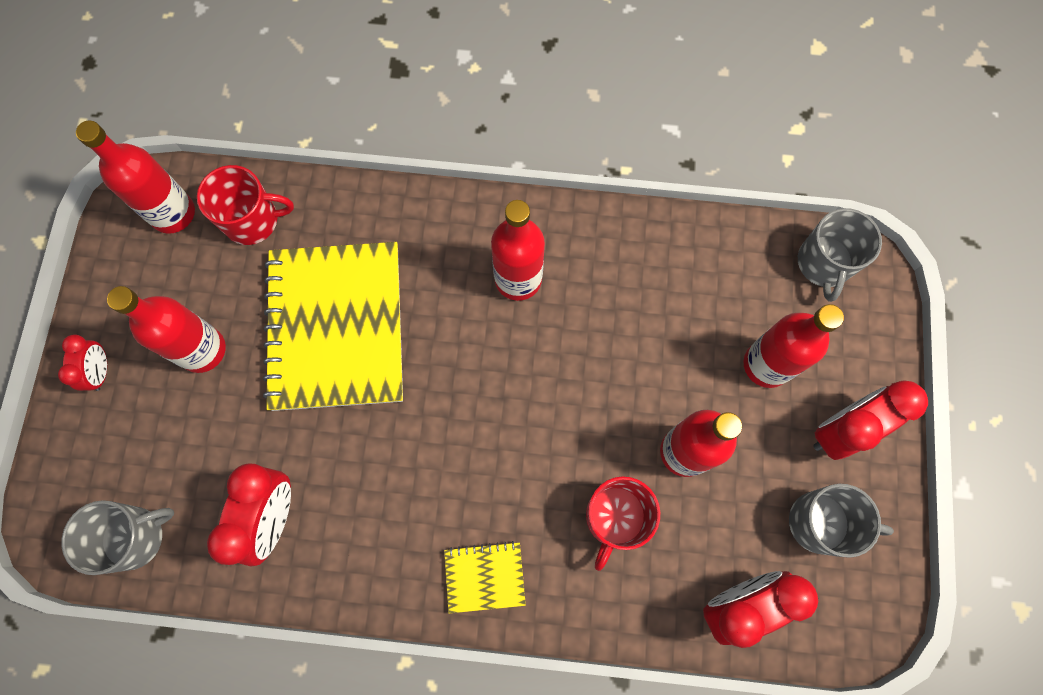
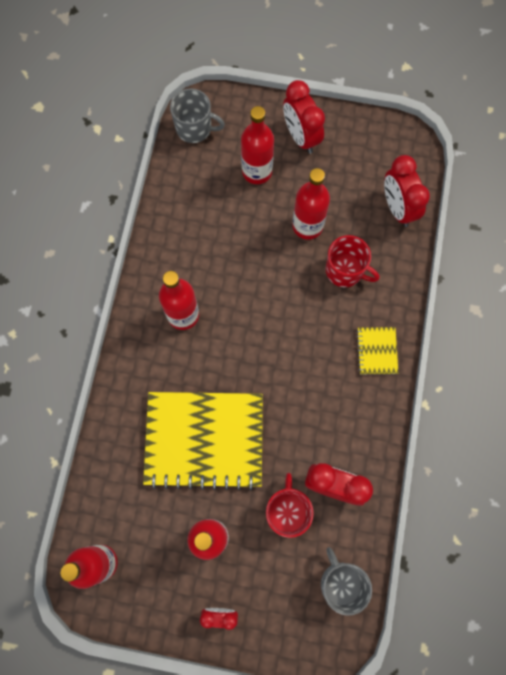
camera: 85 degrees left, 0 degrees up
(252, 220) = (114, 500): red mug -> red mug (287, 511)
(820, 523) = (354, 157): grey mug -> none

